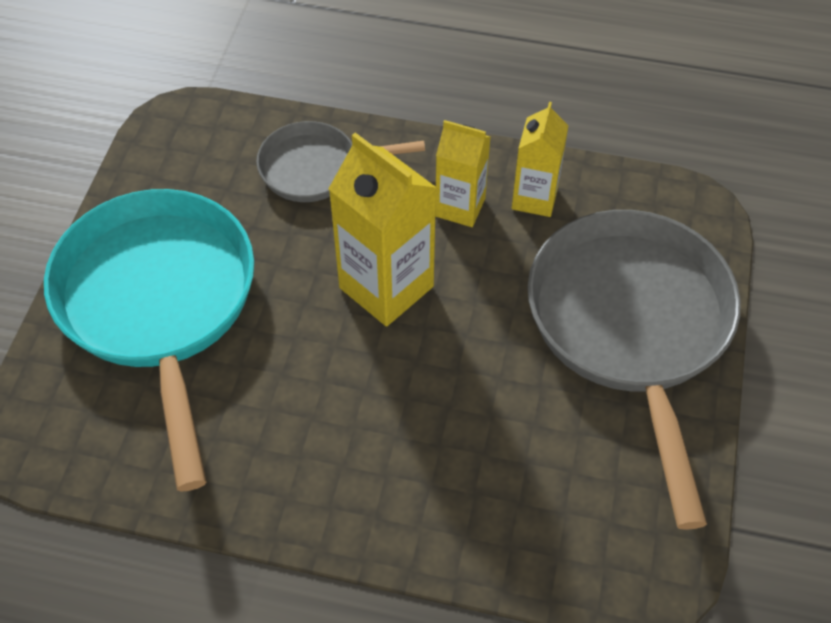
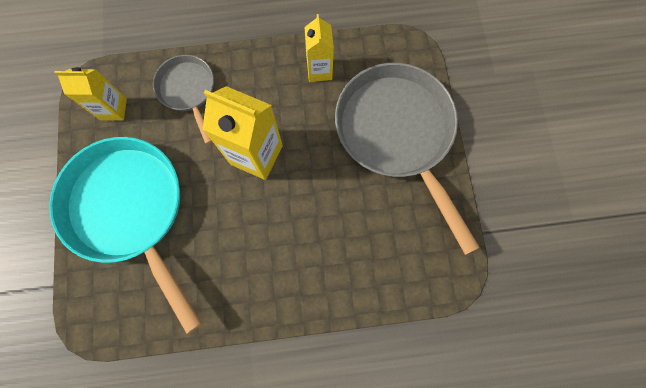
camera: 20 degrees left, 20 degrees up
(316, 168) = (188, 91): grey pan -> grey pan turned 90 degrees clockwise
(460, 207) = (280, 90): yellow carton -> yellow carton (113, 109)

